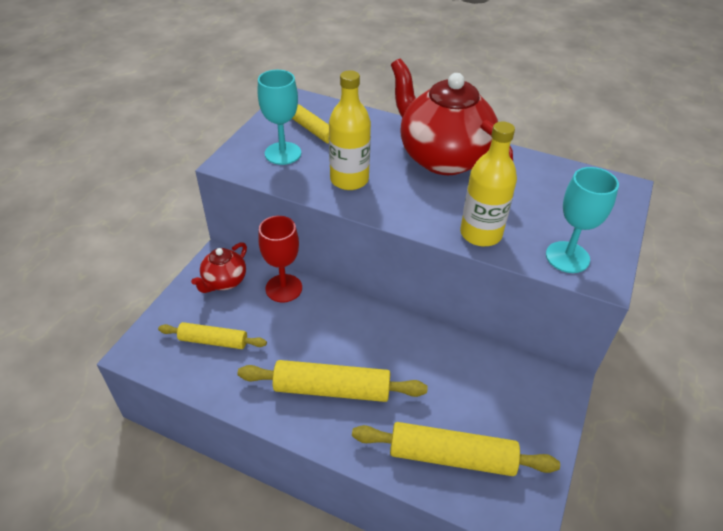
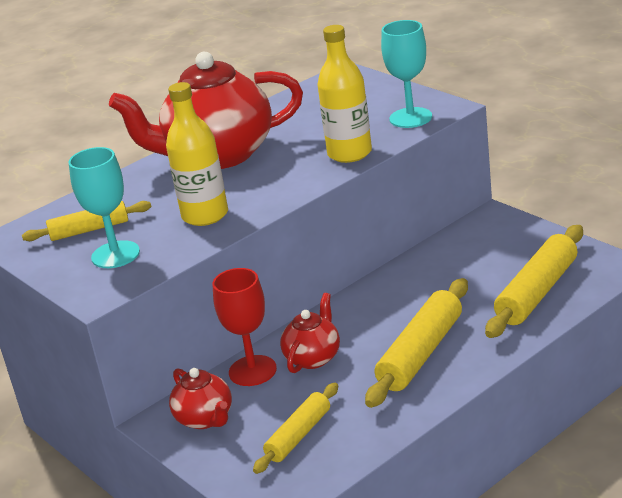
camera: 60 degrees left, 15 degrees down
(308, 319) = (313, 358): none -> red teapot

